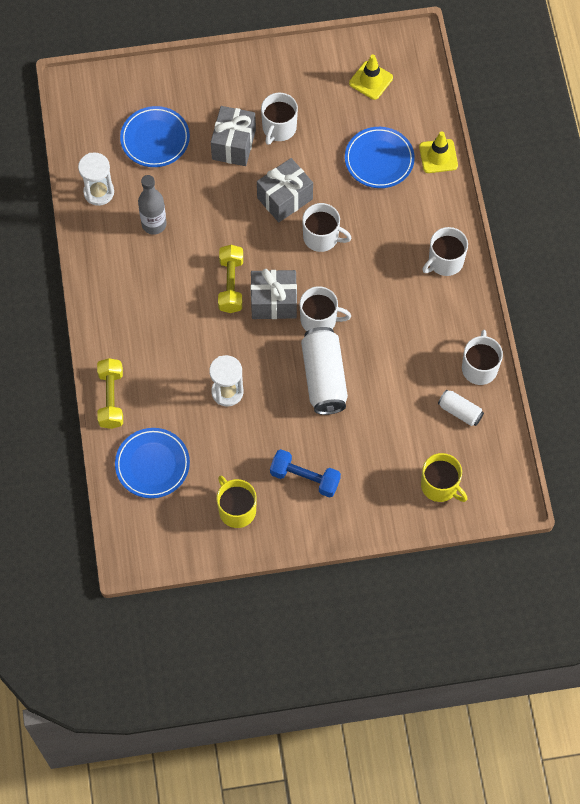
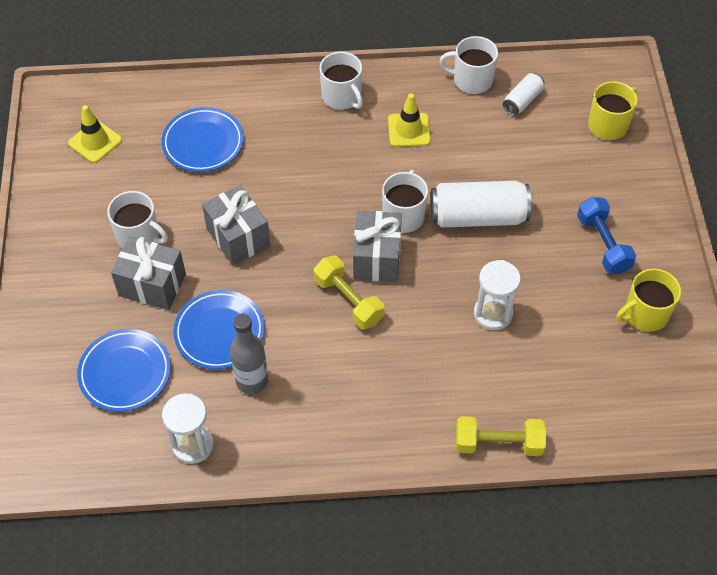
camera: 85 degrees left, 10 degrees down
(152, 464) = (589, 400): blue plate -> blue plate (219, 332)
(231, 284) = (348, 301): yellow dumbbell -> yellow dumbbell turned 45 degrees clockwise
(305, 478) = (603, 244): blue dumbbell -> blue dumbbell turned 45 degrees counterclockwise
(322, 237) = (296, 205): white mug -> none
(438, 156) = (209, 90): yellow traffic cone -> yellow traffic cone (409, 130)

